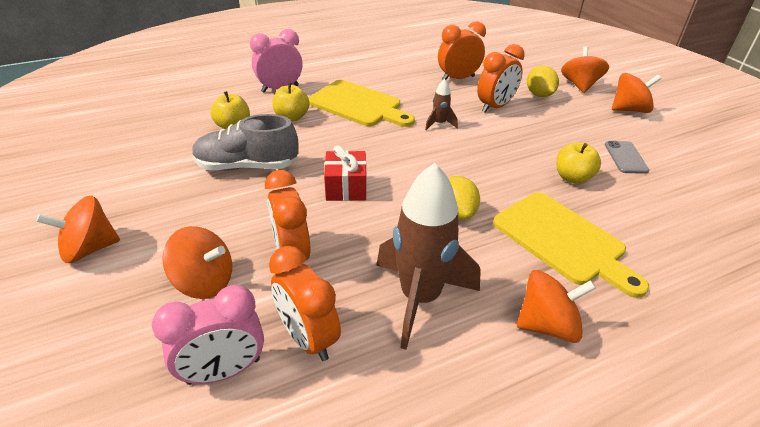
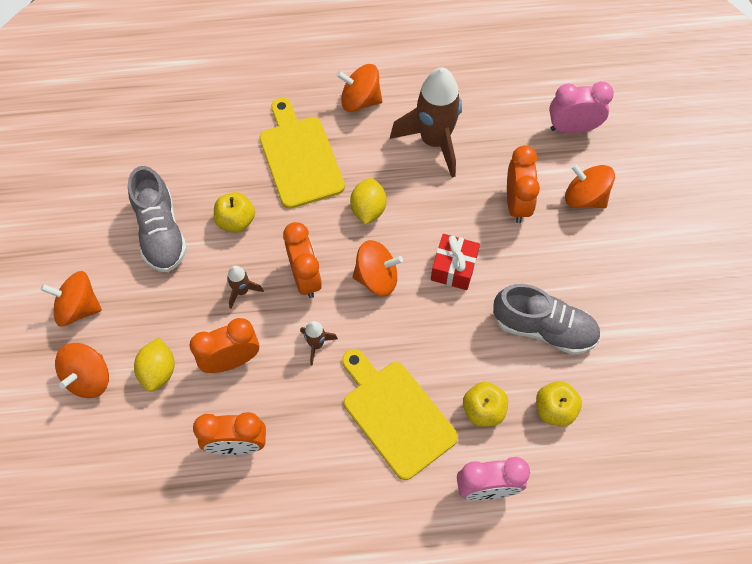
camera: 160 degrees left, 25 degrees up
(89, 249) = (678, 255): orange spinning top -> orange spinning top (376, 277)
(308, 338) = (517, 134): orange clock -> orange clock (305, 277)
(522, 139) = (242, 291): none -> brown rocket
(625, 157) = (161, 232): grey phone -> grey shoe

